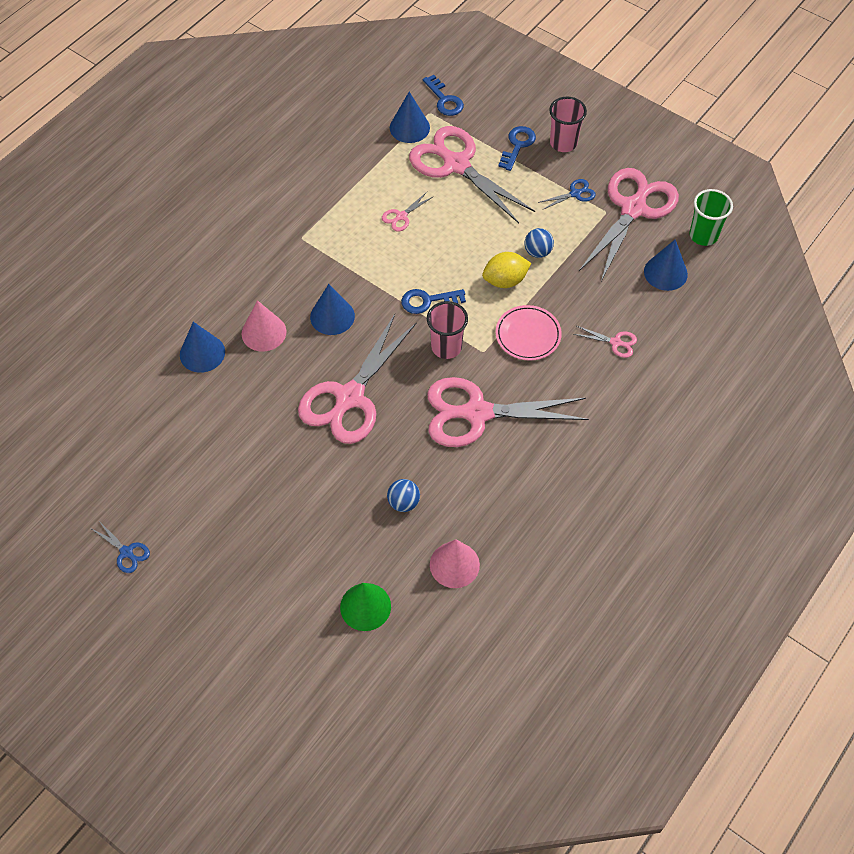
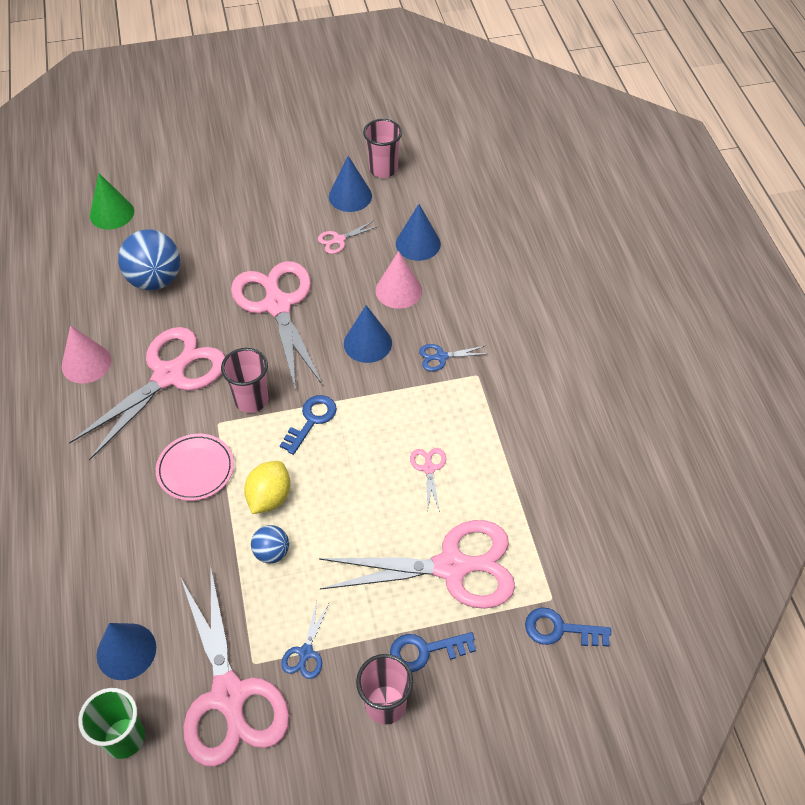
camera: 130 degrees right, 5 degrees down
(126, 552) = (295, 126): blue scissors -> blue scissors (441, 357)
(130, 438) = (383, 169): none -> pink cup
(403, 502) = (155, 280): blue ball -> blue ball, size x1.90
(409, 127) = (545, 562): blue cone -> blue cone (350, 196)
(454, 564) = (76, 277): pink cone -> pink cone (86, 363)
(517, 145) = (425, 651): blue key -> blue key turned 105 degrees clockwise
(616, 342) = (109, 533): pink scissors -> pink scissors (338, 240)

